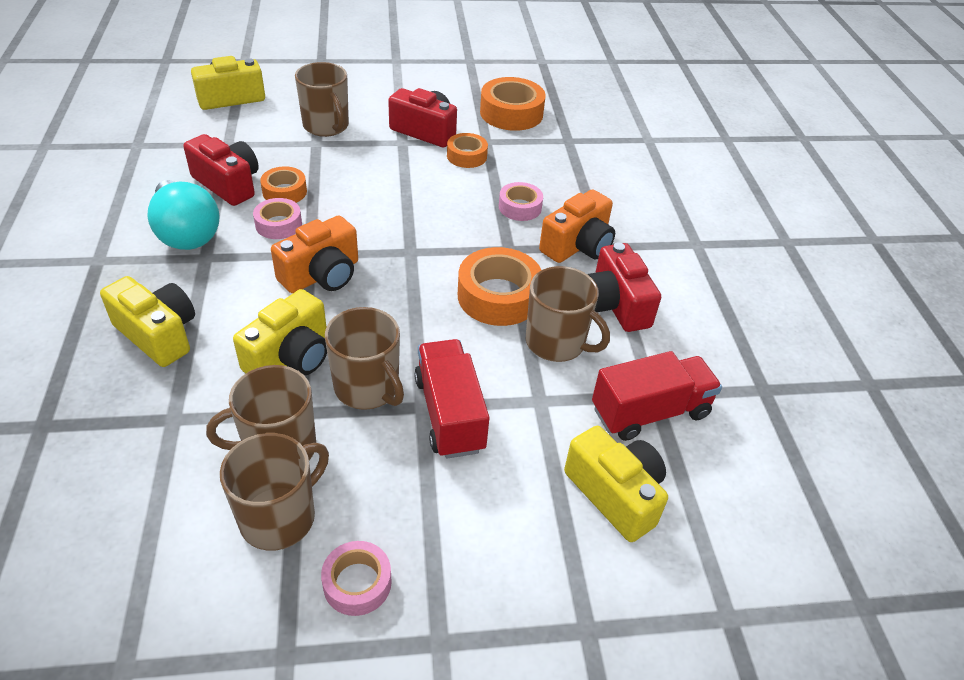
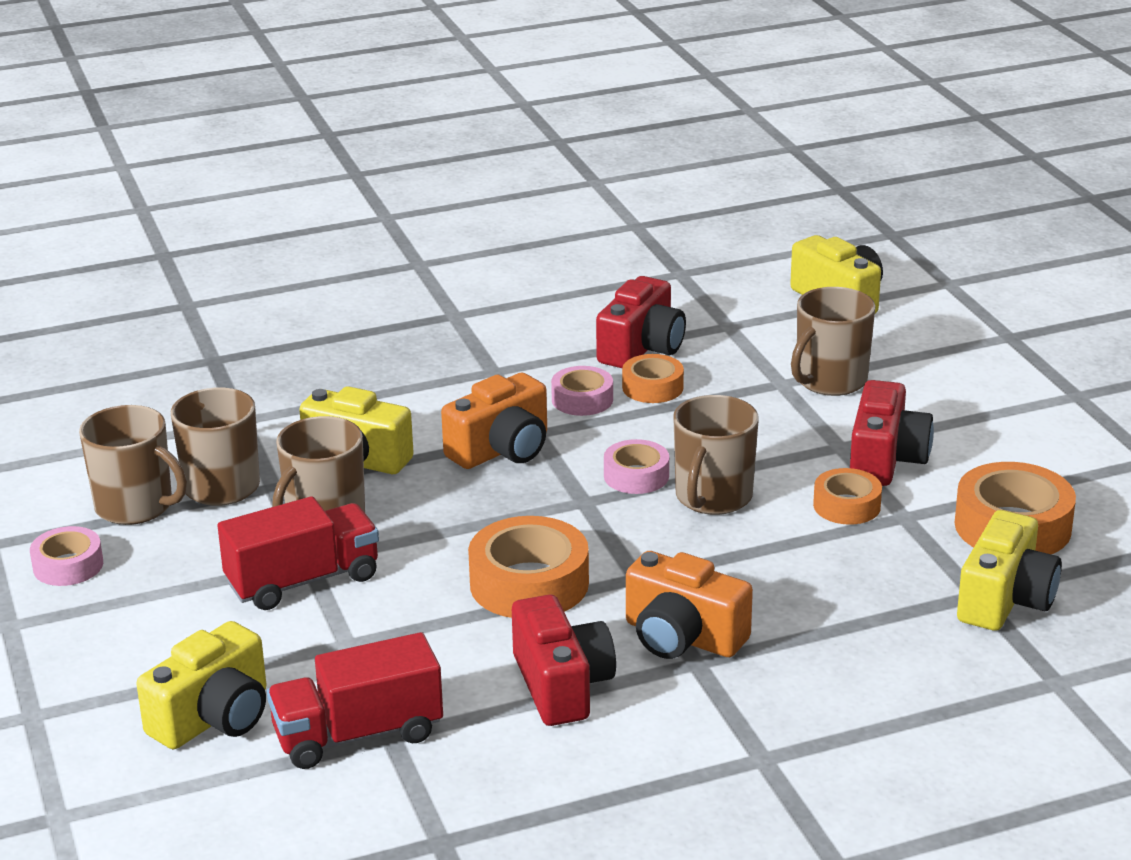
camera: 80 degrees right, 15 degrees down
(158, 334) = (355, 379): yellow camera -> yellow camera (1005, 599)
(186, 233) = (530, 348): turquoise light bulb -> none
(322, 275) = (502, 450): orange camera -> orange camera turned 75 degrees counterclockwise
(520, 207) = (745, 572): pink tape -> pink tape (636, 476)
(556, 343) = (458, 643): brown mug -> brown mug (713, 497)
(615, 305) = (562, 685): red camera -> red camera turned 105 degrees clockwise
(650, 412) = (358, 734): red truck -> red truck turned 105 degrees clockwise

